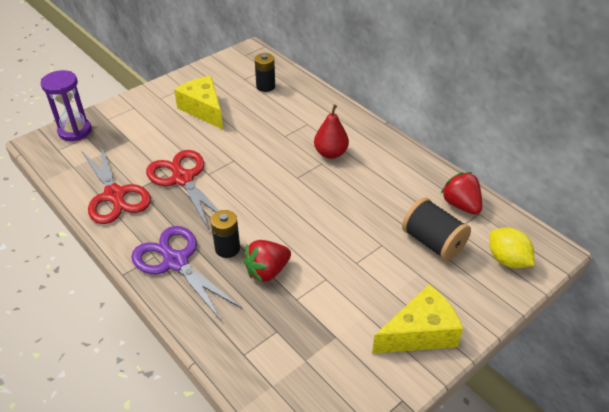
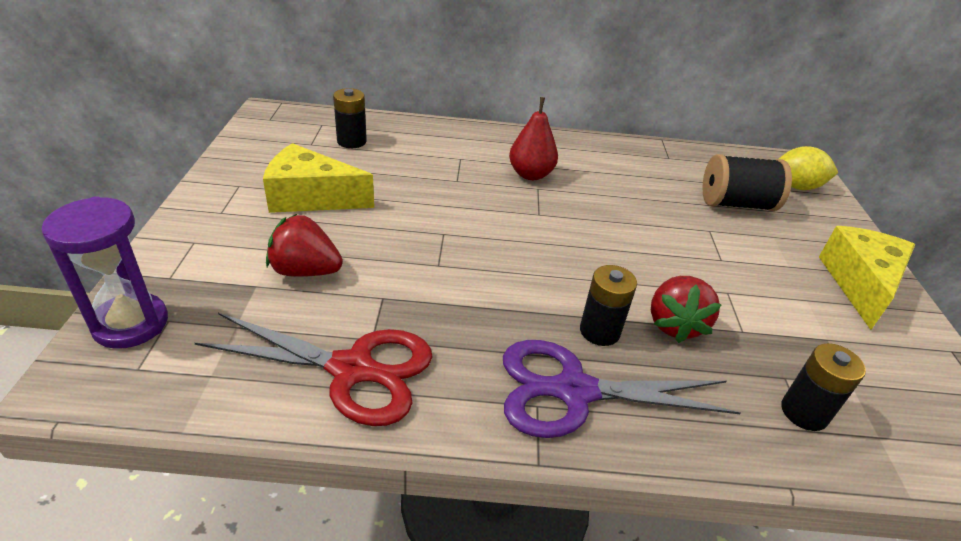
camera: 50 degrees left, 5 degrees down
(183, 179) = (416, 289): red scissors -> none
(256, 348) = (804, 412): none -> black battery
(460, 205) = (700, 163): red strawberry -> red strawberry (305, 271)

